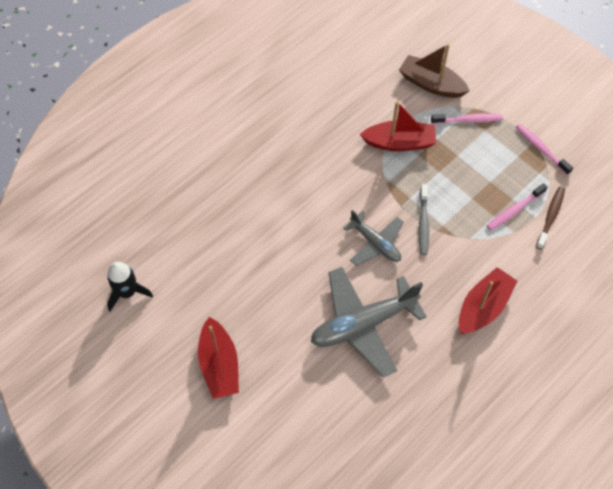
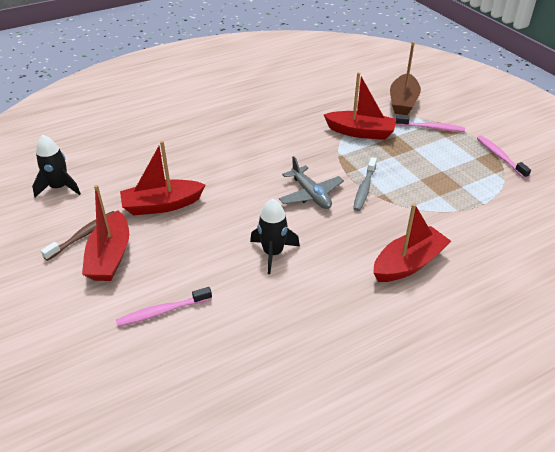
camera: 15 degrees right, 20 degrees down
(239, 291) = (162, 205): none -> red boat
(363, 324) = (273, 253): grey plane -> black rocket
(431, 84) = (403, 102): brown boat -> brown boat turned 120 degrees counterclockwise
(514, 210) = (462, 195): pink toothbrush -> pink toothbrush (162, 312)
(550, 217) = (500, 206): brown toothbrush -> brown toothbrush (83, 235)

